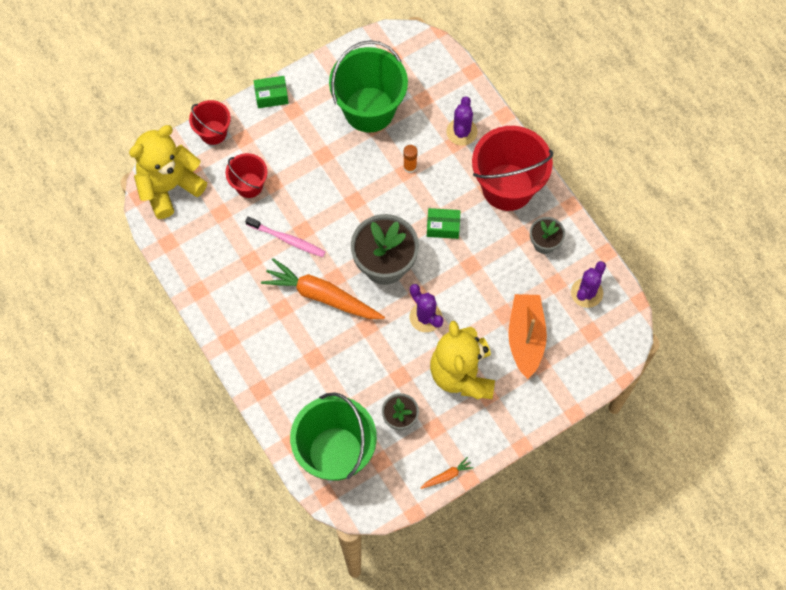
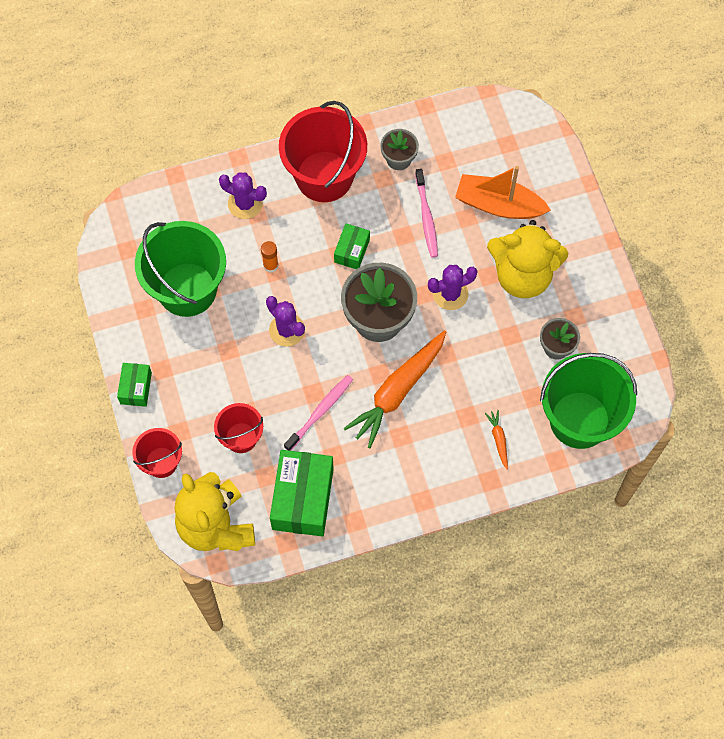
camera: 75 degrees left, 0 degrees up
(207, 245) = (302, 499): none -> green box
(447, 476) = (628, 317): orange carrot -> orange carrot (498, 439)
(494, 280) = (426, 217): none -> pink toothbrush
(586, 293) = (464, 135): purple cactus -> purple cactus (287, 330)

